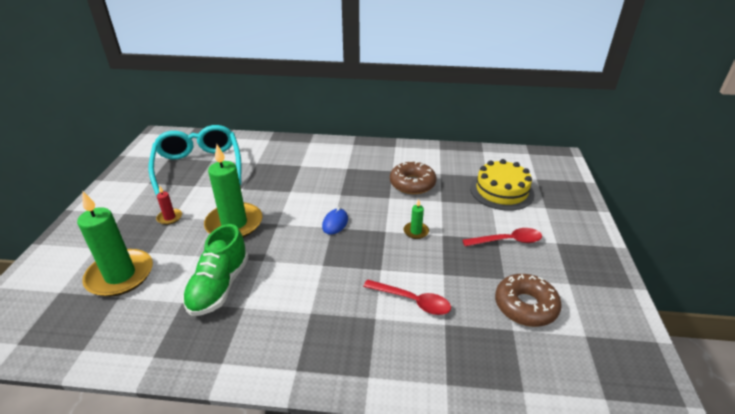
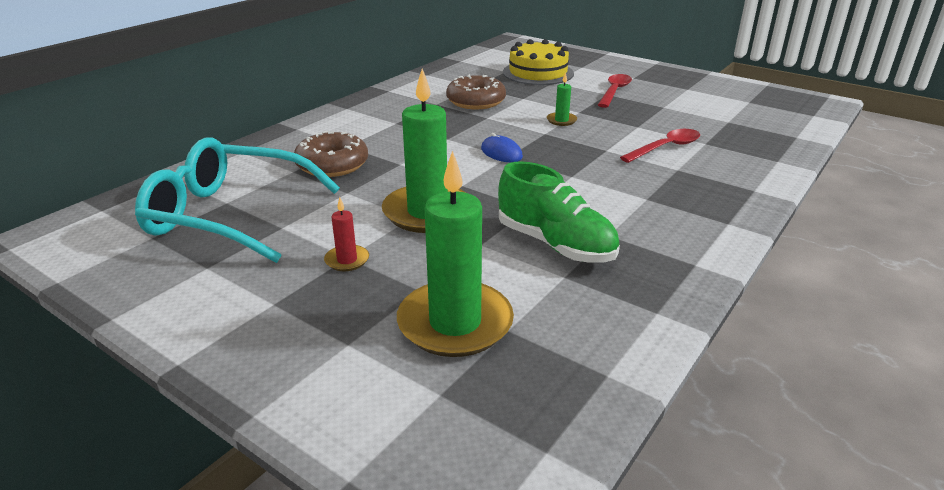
camera: 60 degrees left, 5 degrees down
(525, 306) = (703, 109): brown donut -> brown donut (332, 165)

